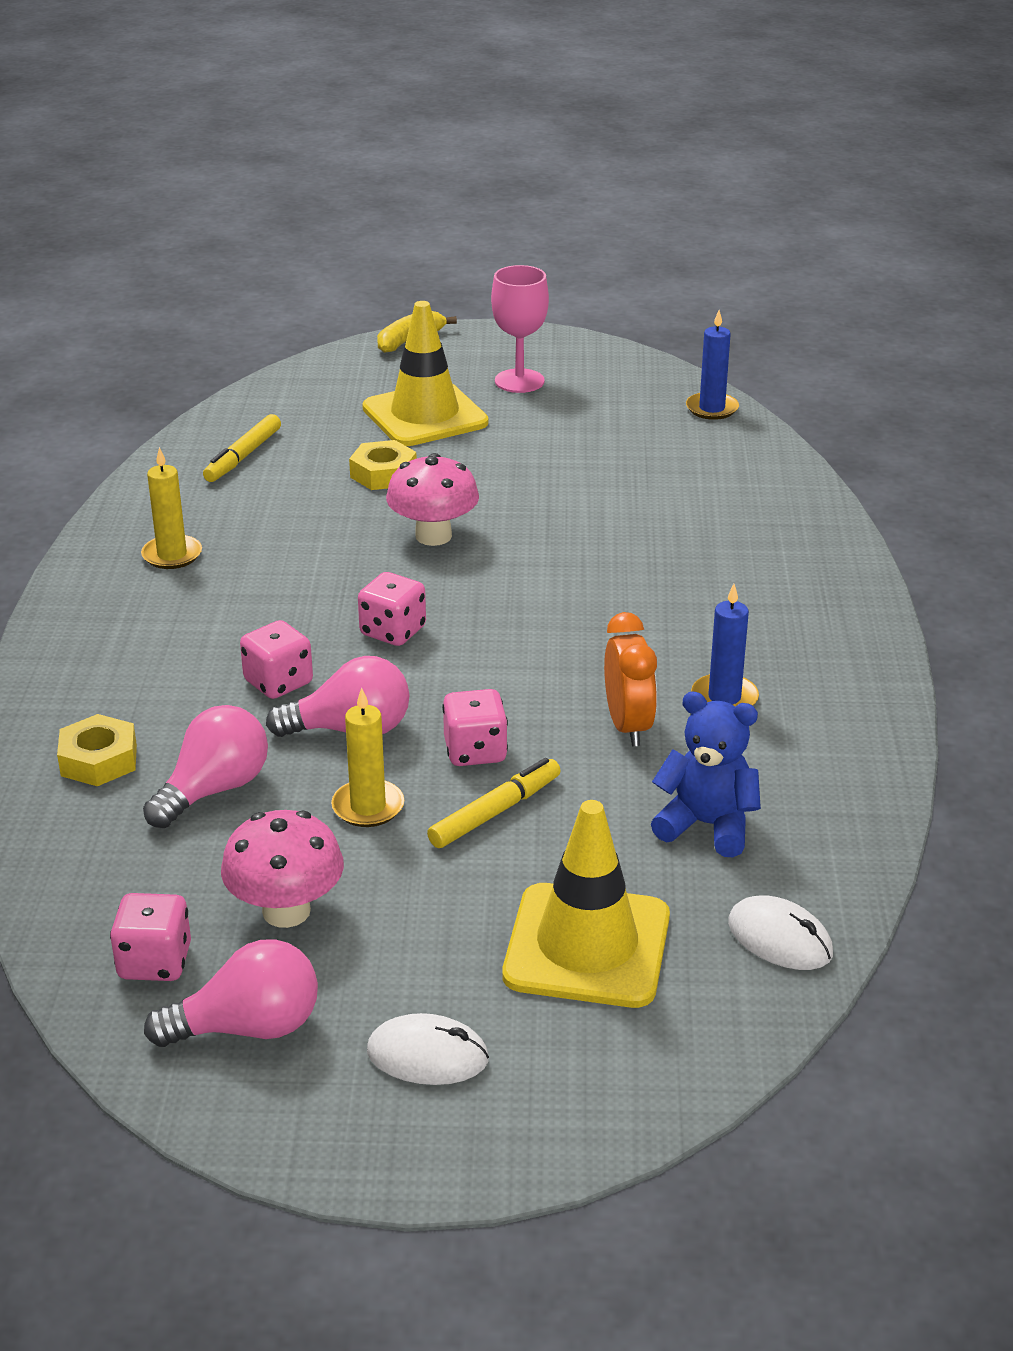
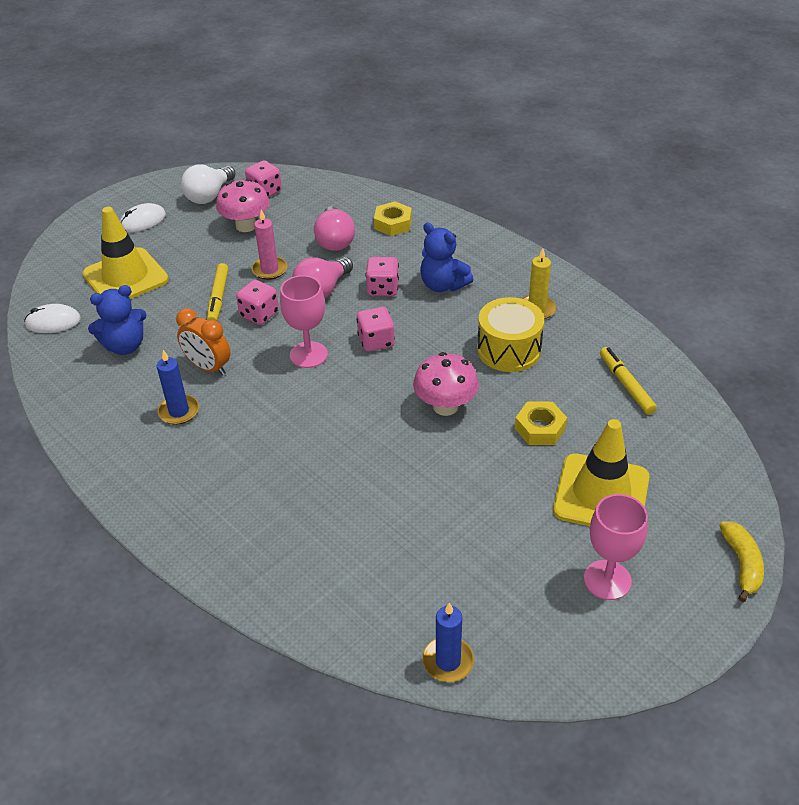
camera: 135 degrees right, 10 degrees up
(207, 641) = (443, 285): none -> blue teddy bear
(248, 1027) = (209, 196): pink light bulb -> white light bulb
(279, 540) = (509, 350): none -> yellow drum
(368, 807) = (269, 270): yellow candle -> pink candle
(490, 665) = (308, 355): none -> pink goblet

